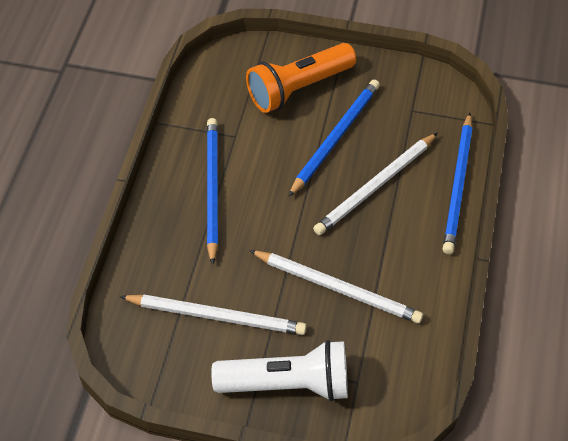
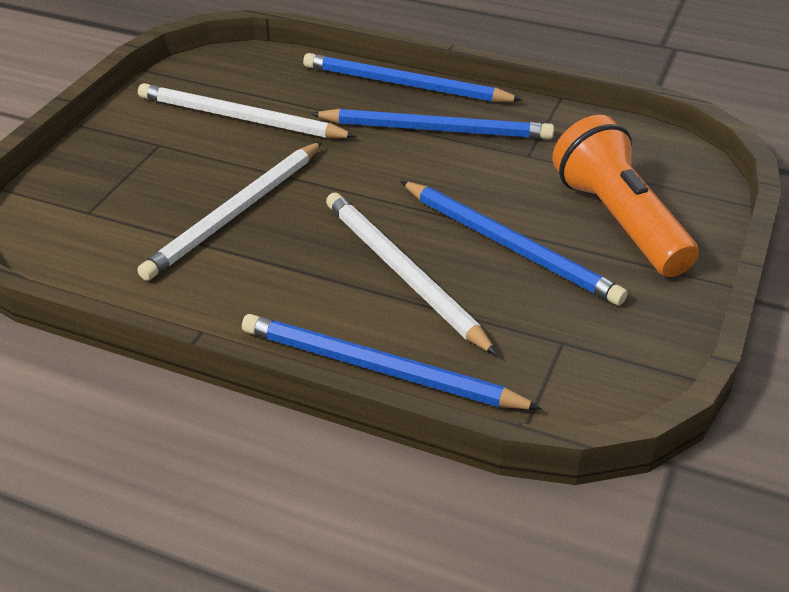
camera: 100 degrees right, 15 degrees down
(151, 216) = (405, 85): none -> blue pencil
(217, 316) = (240, 118): white pencil -> white pencil turned 90 degrees clockwise
(288, 384) = (119, 158): white flashlight -> none

